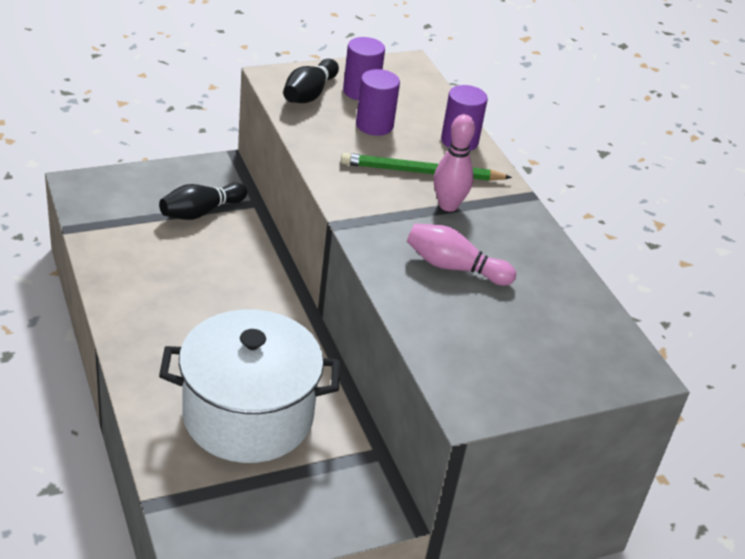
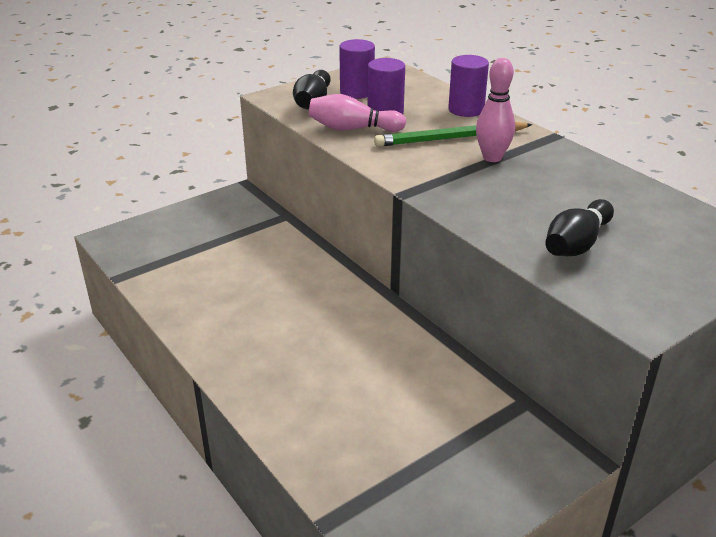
camera: 10 degrees left, 5 degrees down
(201, 212) = (239, 235): black bowling pin -> black bowling pin (576, 244)
(248, 415) = (379, 402): white pot -> none
(454, 267) = (534, 203): pink bowling pin -> pink bowling pin (353, 129)

